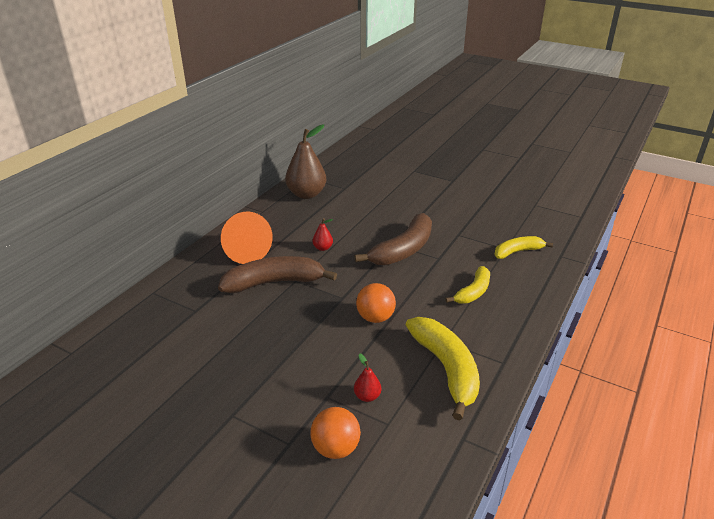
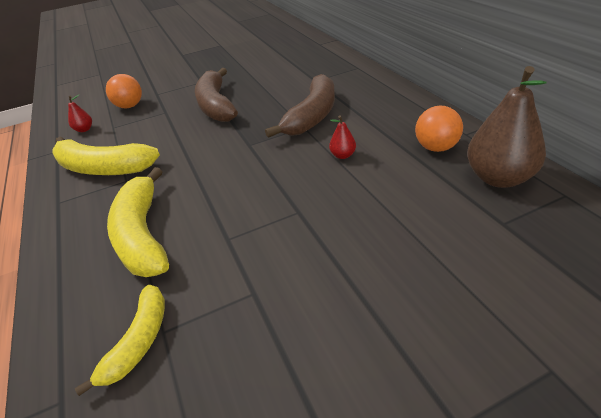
camera: 130 degrees right, 5 degrees up
(245, 251) = (382, 110): orange cone -> none
(367, 396) = (141, 126): red pear -> red pear (84, 129)
(375, 318) = (201, 154): orange ball -> orange ball (436, 148)
(403, 250) = (276, 215): brown banana -> brown banana (216, 105)
(473, 292) = (143, 235): yellow banana -> yellow banana, size x1.67

